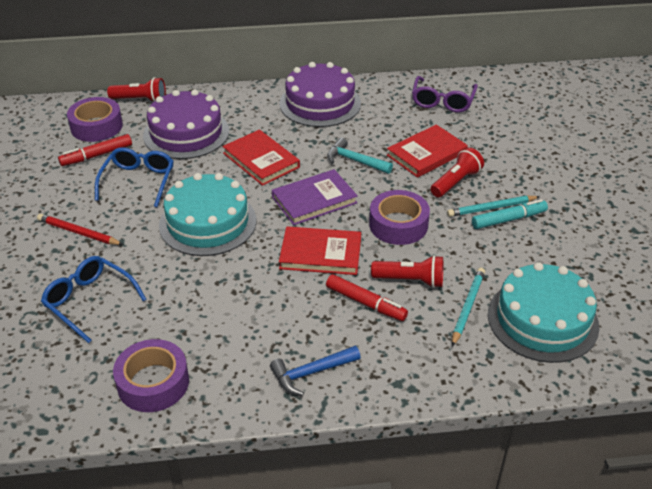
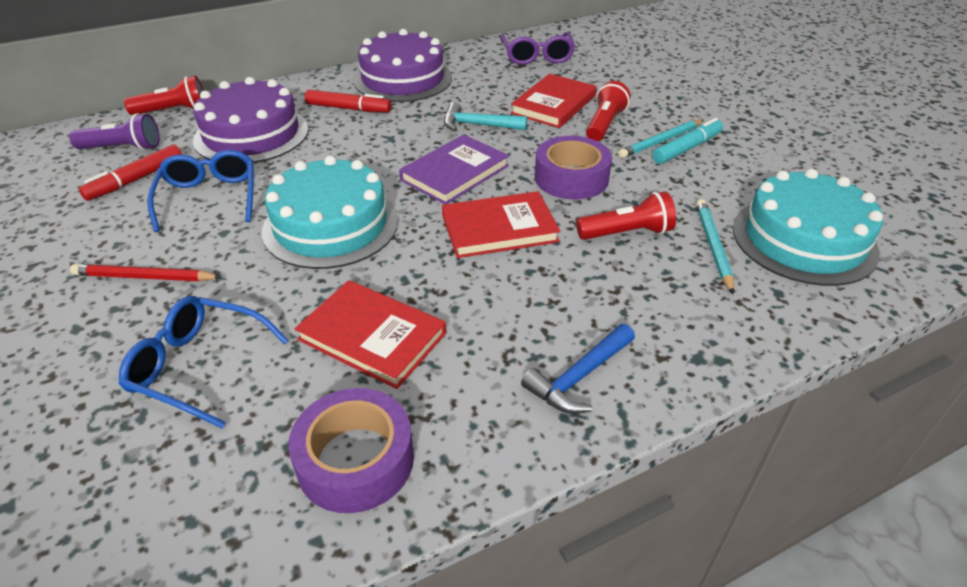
camera: 20 degrees left, 0 degrees up
(96, 126) = (123, 148): purple tape -> purple flashlight
(261, 160) = (364, 145): red book -> red book (372, 336)
(365, 303) = (591, 271): red marker -> red marker (348, 108)

